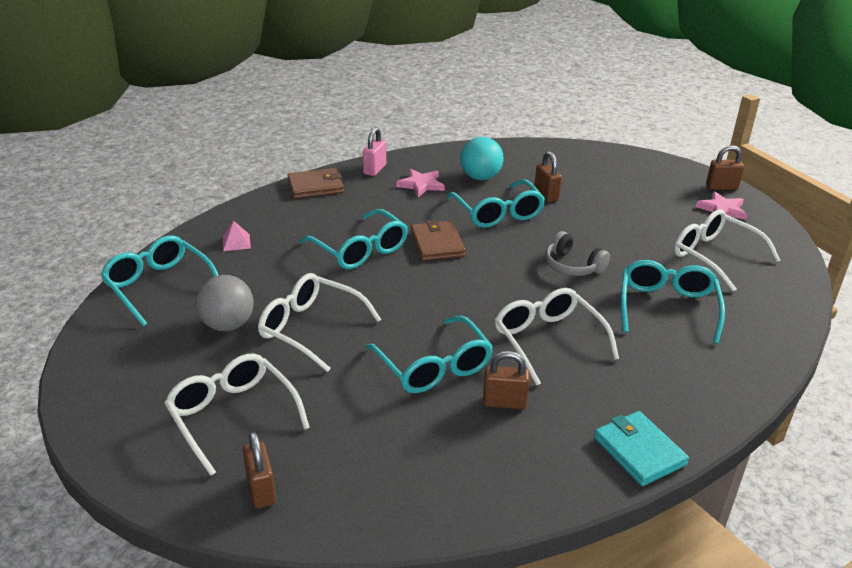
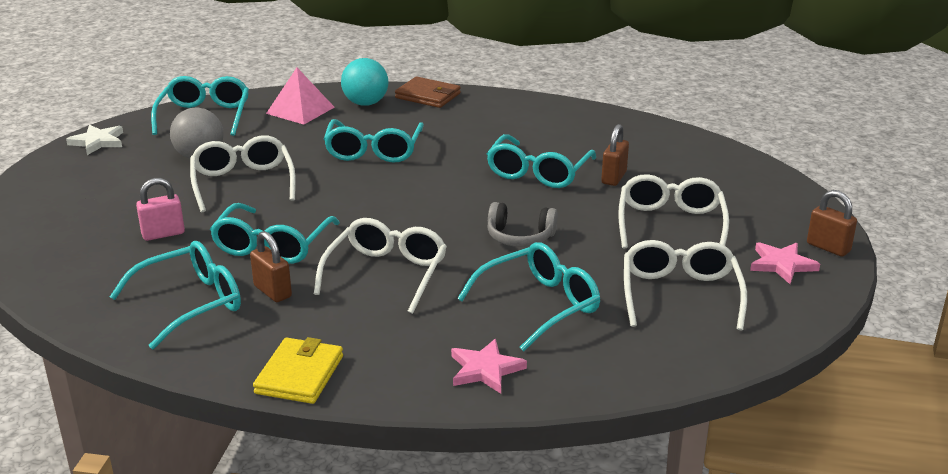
camera: 45 degrees right, 5 degrees down
(97, 361) = (98, 142): none -> white star
(232, 416) = (106, 207): white glasses -> white glasses (670, 224)
(236, 242) = (300, 110): pink pyramid -> pink pyramid, size x1.85
(261, 490) = (47, 252): brown padlock -> none
(374, 169) = (499, 101): pink padlock -> pink padlock (163, 234)
(421, 185) = (515, 126): pink star -> pink star (485, 369)
(437, 244) = (440, 172): brown wallet -> none
(467, 451) = (191, 303): none -> turquoise glasses
(480, 177) = (580, 141): turquoise ball -> turquoise ball (365, 103)
(572, 266) = (520, 237): grey headphones -> grey headphones turned 75 degrees counterclockwise
(639, 451) = (299, 375): turquoise wallet -> yellow wallet

